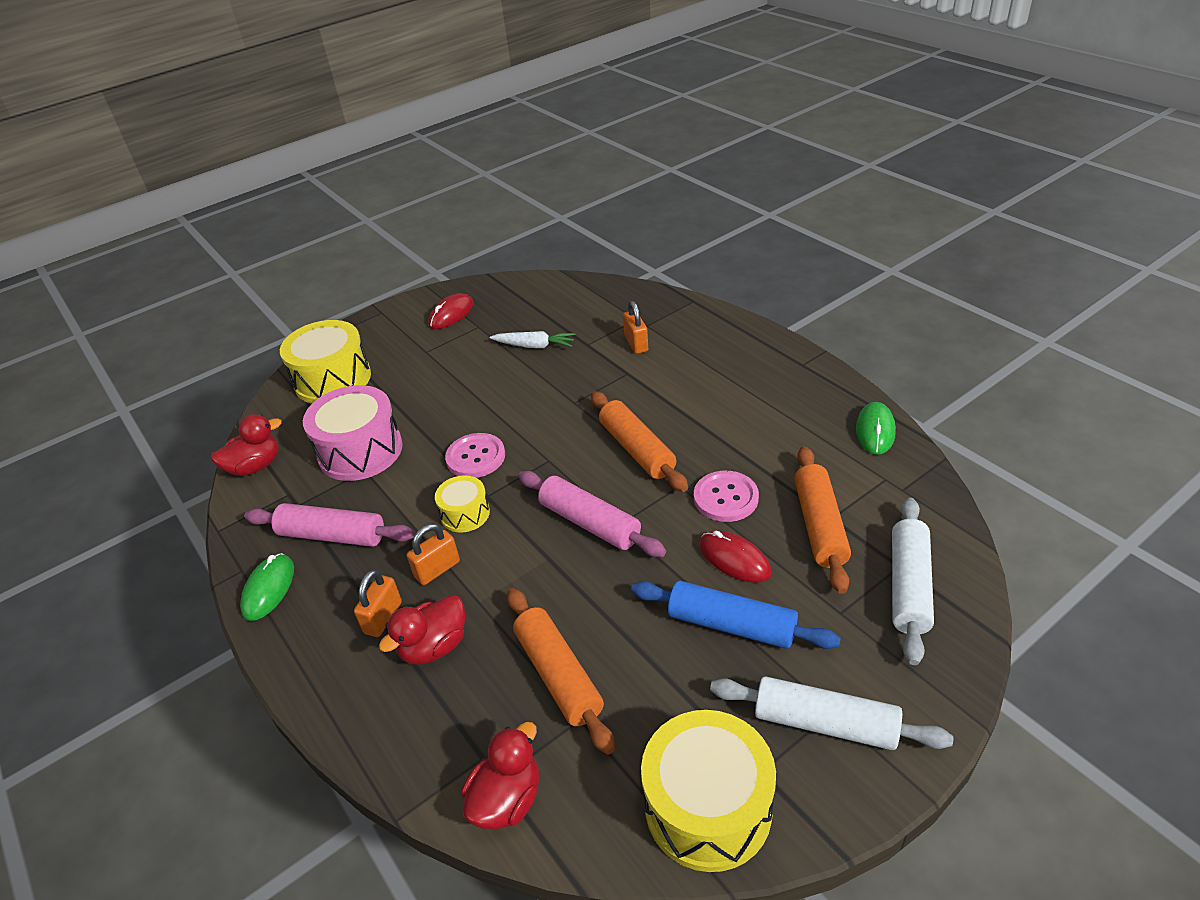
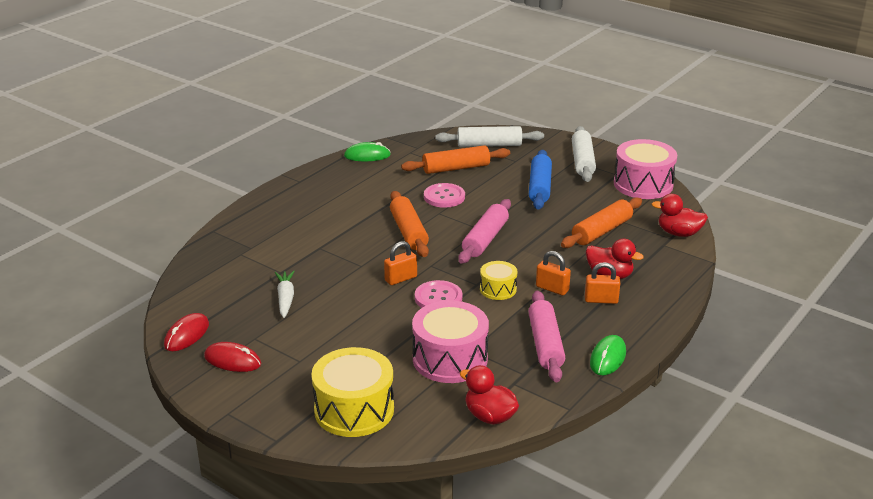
camera: 110 degrees left, 10 degrees down
(269, 589) = (607, 358): green mouse -> green mouse turned 60 degrees counterclockwise
(636, 344) = (278, 249): orange padlock -> orange padlock (401, 279)
(637, 449) = (408, 232): orange rolling pin -> orange rolling pin turned 60 degrees counterclockwise
(708, 807) = (643, 184): yellow drum -> pink drum
(734, 559) = (493, 190): red mouse -> red mouse (186, 335)

